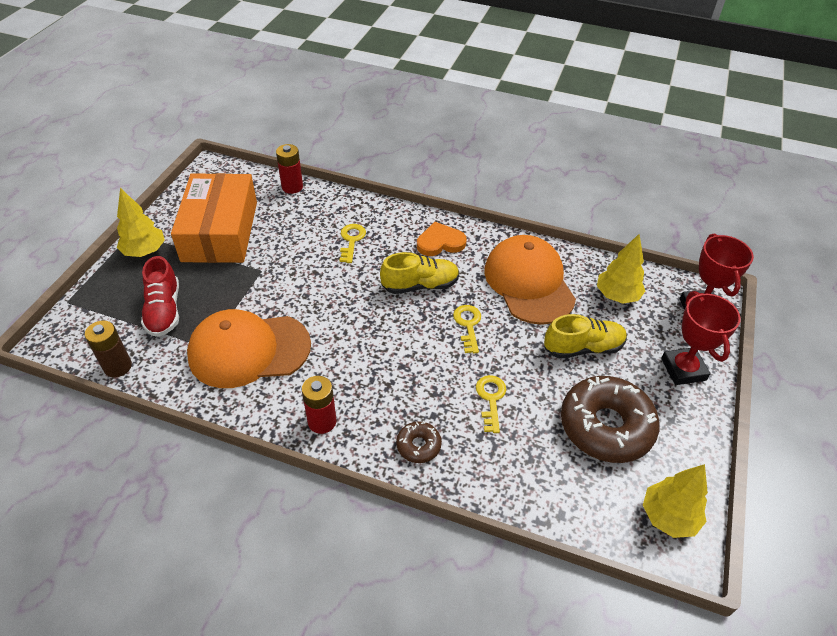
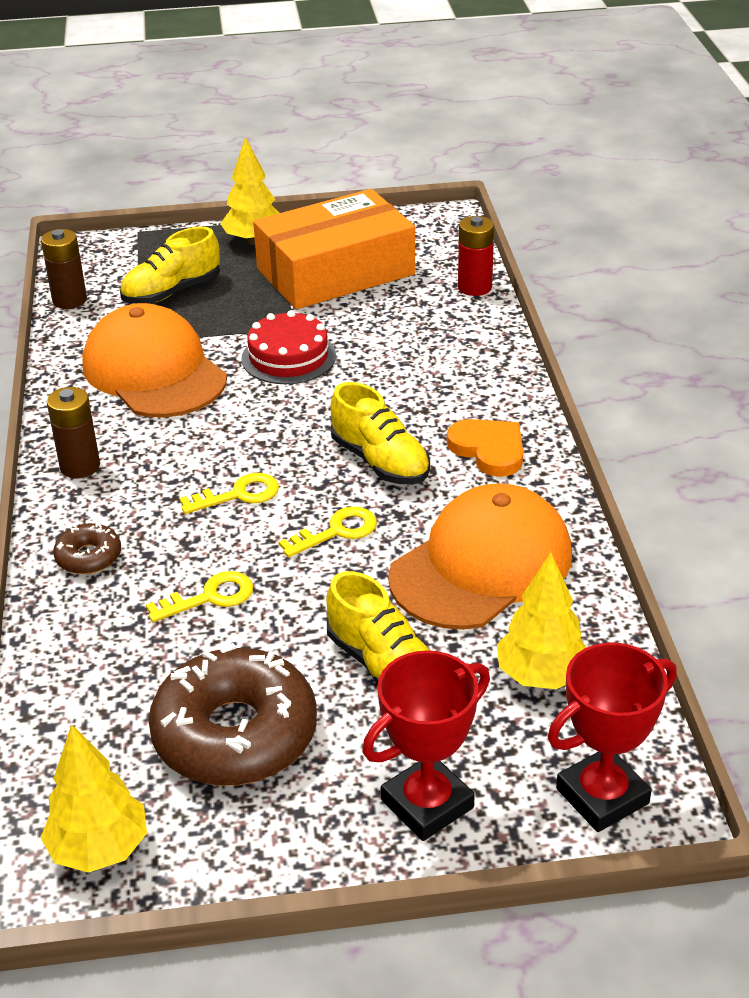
camera: 65 degrees right, 10 degrees down
(164, 310) = (172, 292): red shoe -> yellow shoe
(290, 284) = (288, 357): none -> red cake
(322, 421) = (80, 466): red battery -> brown battery
(351, 240) = (415, 372): yellow key -> yellow key (239, 495)

